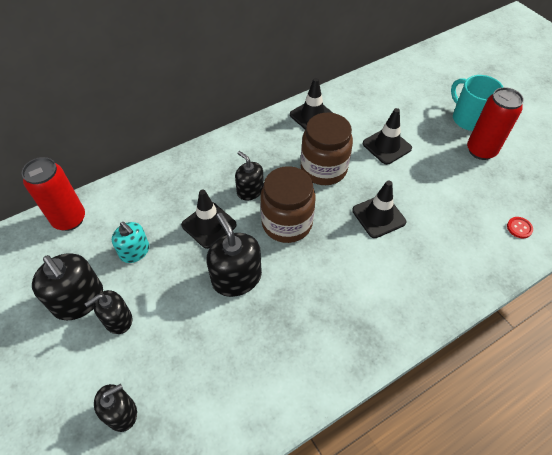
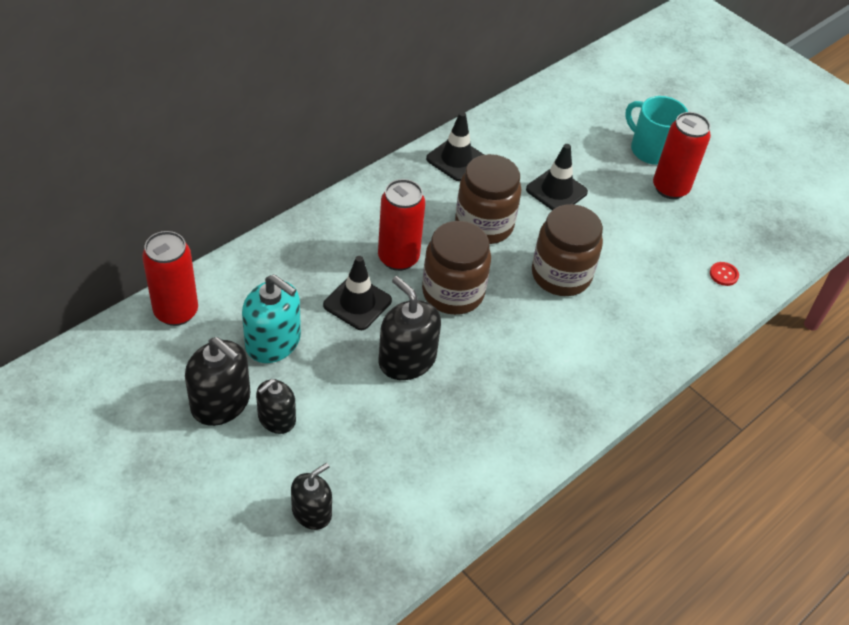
camera: 15 degrees left, 5 degrees down
(135, 251) = (273, 341): turquoise soap dispenser -> turquoise soap dispenser, size x1.56
(250, 190) = (398, 258): black soap dispenser -> red can
(378, 216) = (561, 275): black traffic cone -> brown jar

